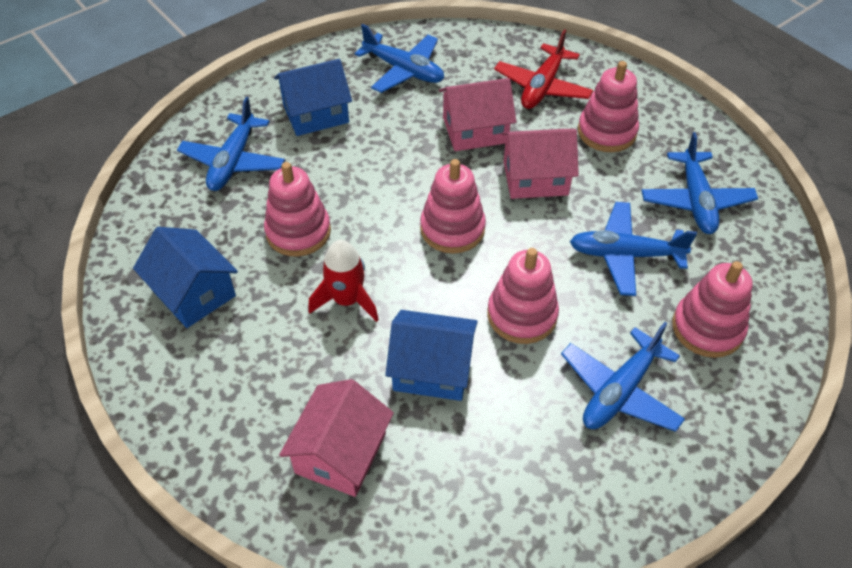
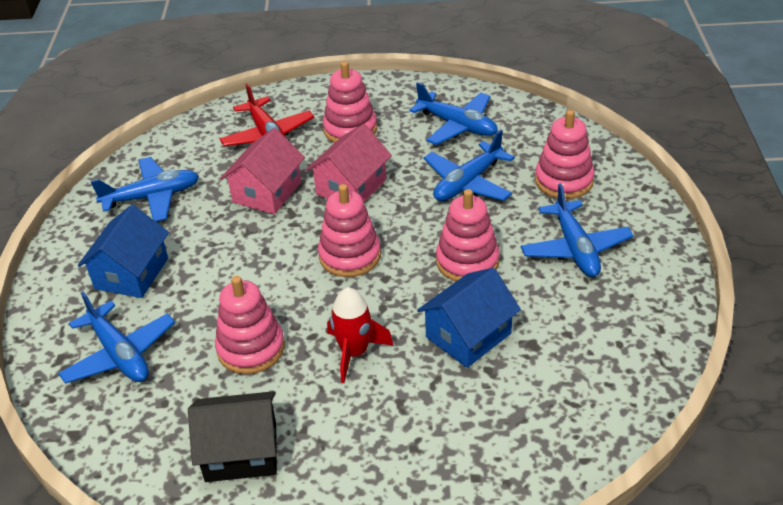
camera: 50 degrees left, 10 degrees down
(193, 292) = (241, 452): blue house -> black house
(340, 453) = (496, 428): pink house -> none

